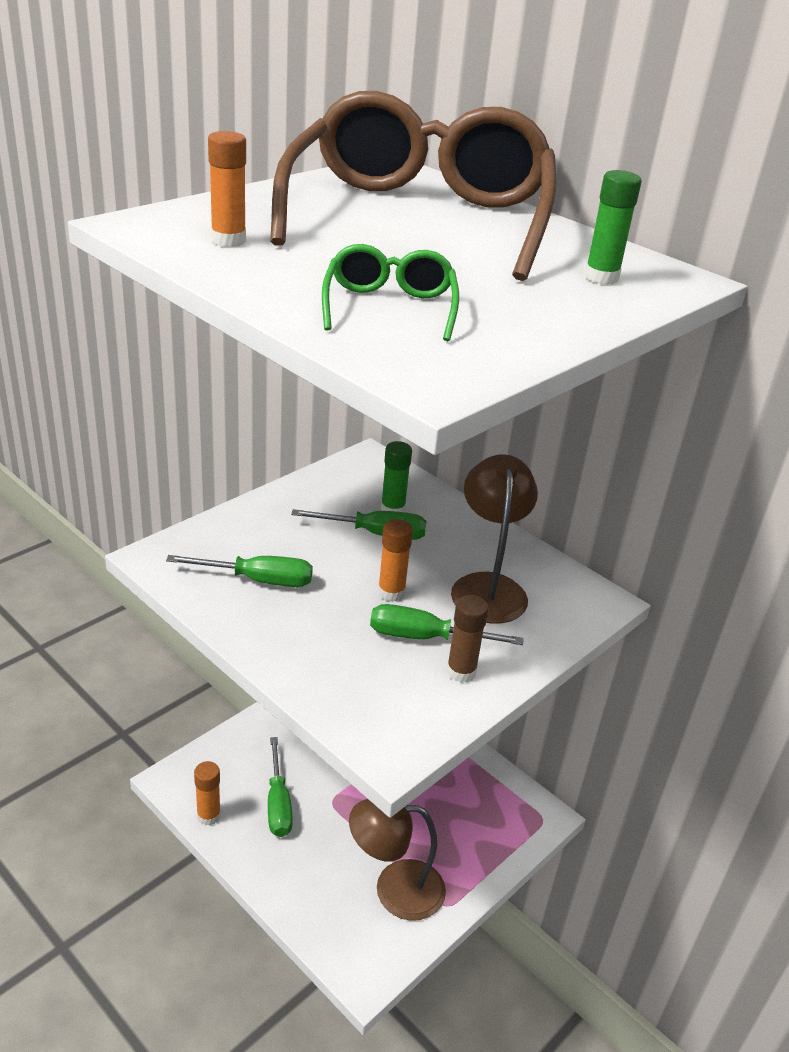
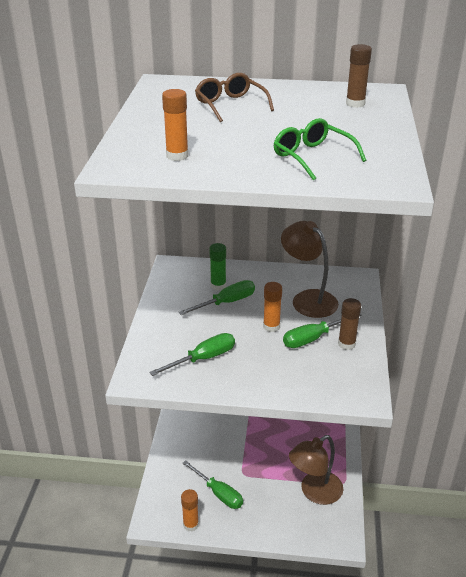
camera: 35 degrees left, 0 degrees up
(419, 217) = (230, 105): brown glasses -> brown glasses, size x0.42
(601, 277) = (355, 104): green glue stick -> brown glue stick

